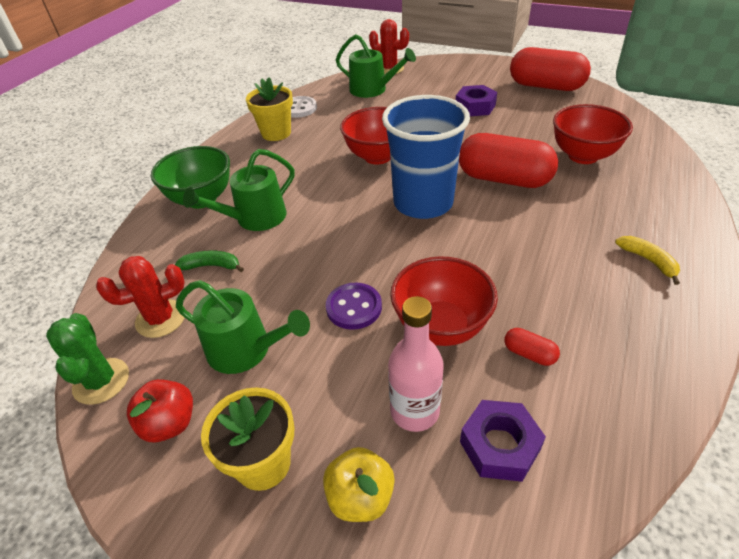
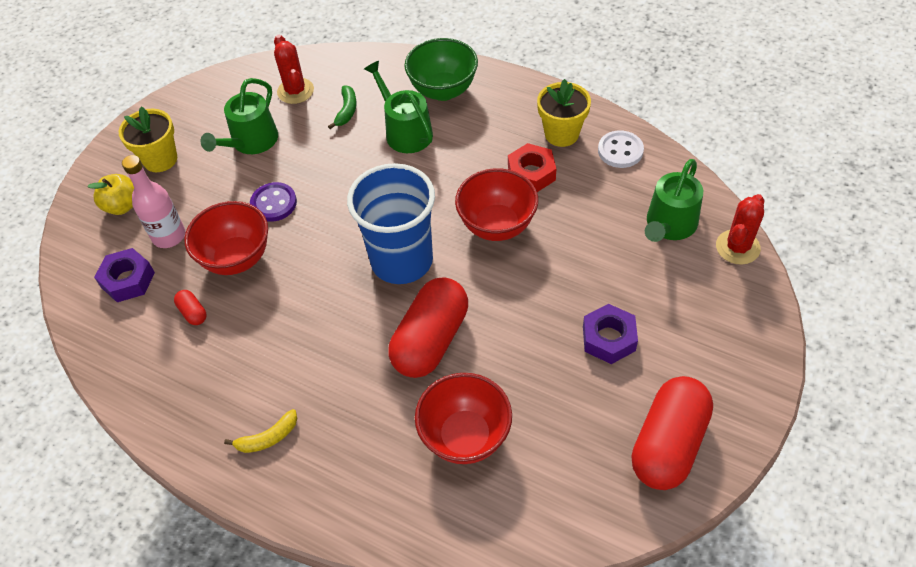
camera: 95 degrees right, 10 degrees up
(101, 381) = (247, 73): green cactus -> none
(170, 423) = (203, 112): red apple -> none
(319, 144) = (531, 173): none -> red nut
(529, 354) = (193, 312): red capsule -> red capsule turned 75 degrees counterclockwise

